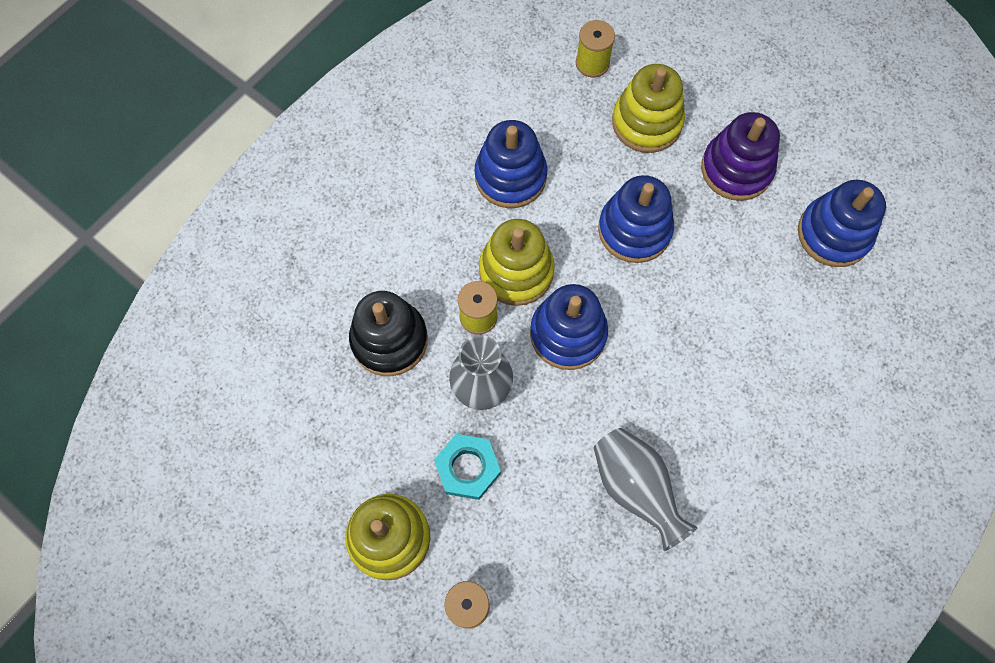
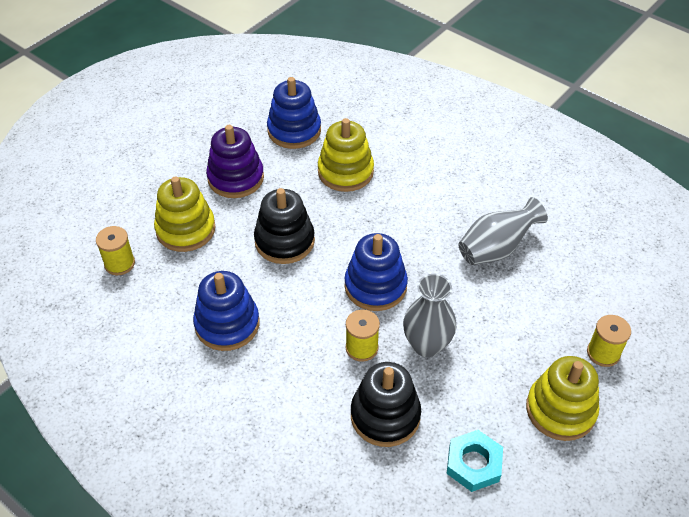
camera: 90 degrees left, 20 degrees down
(467, 468) = (494, 354): turquoise nut -> turquoise nut (473, 463)
(516, 271) = (319, 320): yellow stacking toy -> yellow stacking toy (345, 172)
(634, 230) = (284, 241): blue stacking toy -> black stacking toy

